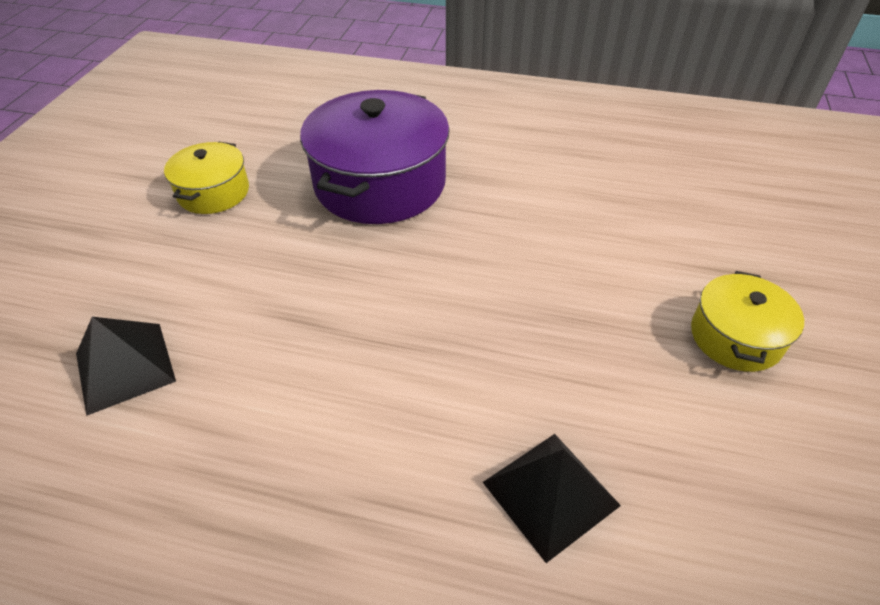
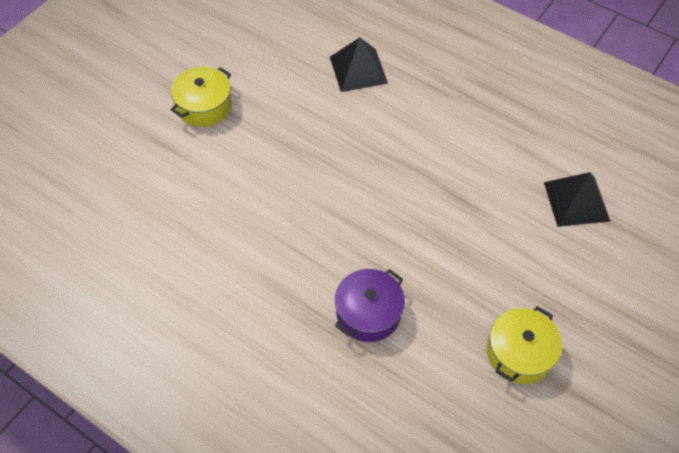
camera: 160 degrees left, 10 degrees up
(380, 183) = (368, 313): purple pot -> purple pot, size x0.53

